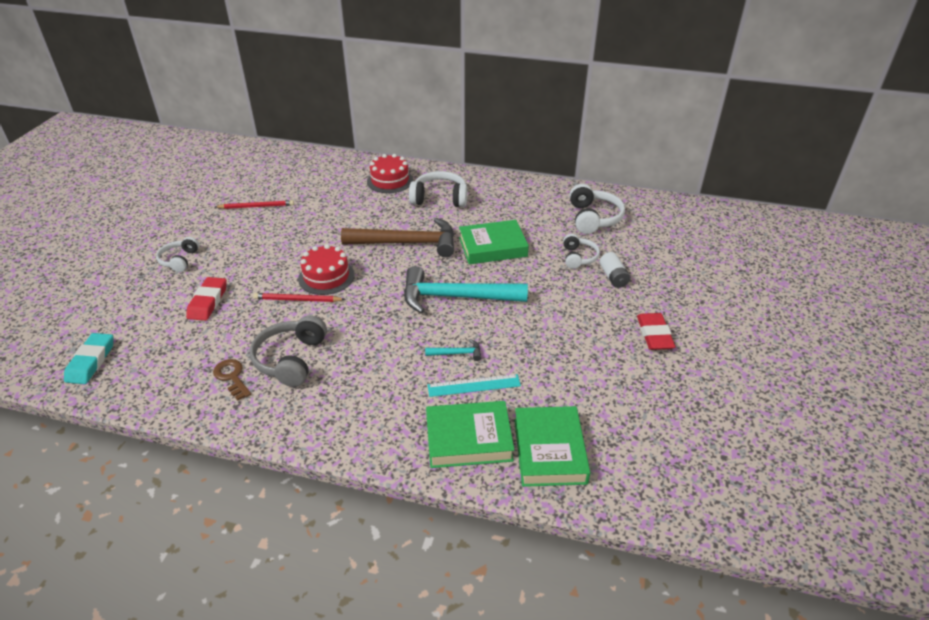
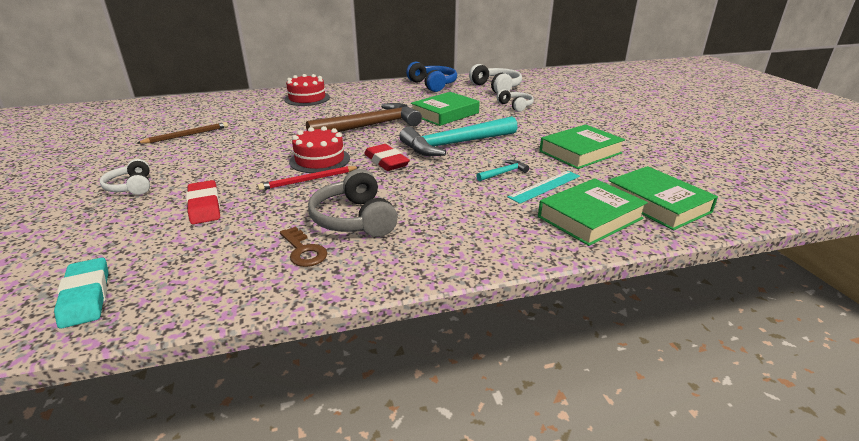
camera: 30 degrees left, 10 degrees down
(232, 377) = (303, 251): brown key -> brown key turned 150 degrees counterclockwise
(256, 206) = (187, 135): red pencil -> brown pencil
(439, 198) = (365, 99): white headphones -> none
(529, 193) = (432, 85): none -> blue headphones
(561, 353) = (580, 152): none -> green book
(613, 277) = (553, 109): white battery -> none
(654, 334) = (623, 128): red eraser -> red eraser (386, 161)

